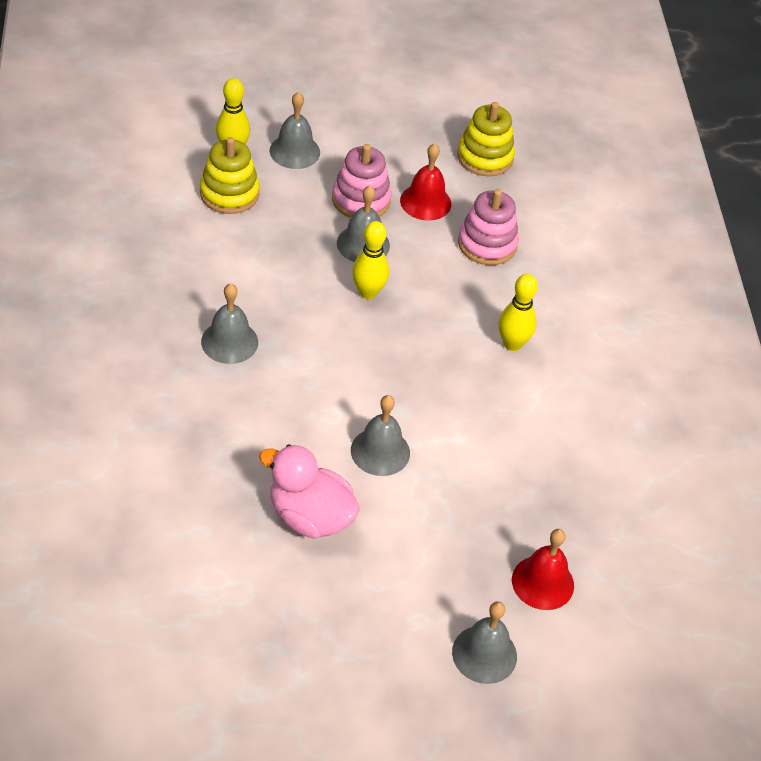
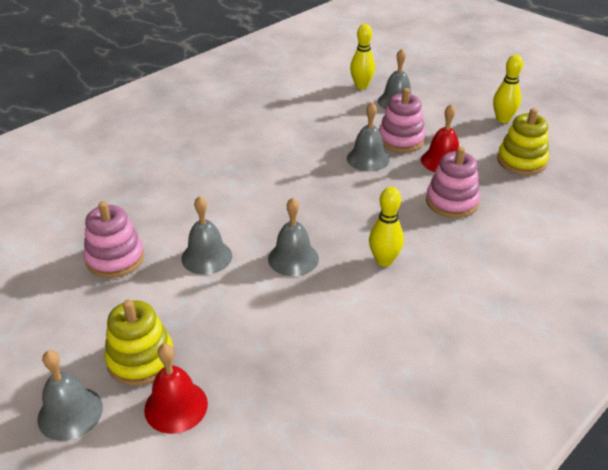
camera: 55 degrees right, 10 degrees down
(229, 193) = (329, 101): yellow stacking toy -> yellow stacking toy (141, 359)
(229, 342) = (219, 157): grey bell -> grey bell (293, 258)
(310, 517) = (115, 258): pink duck -> pink stacking toy
(368, 292) = (332, 181): yellow bowling pin -> yellow bowling pin (502, 119)

